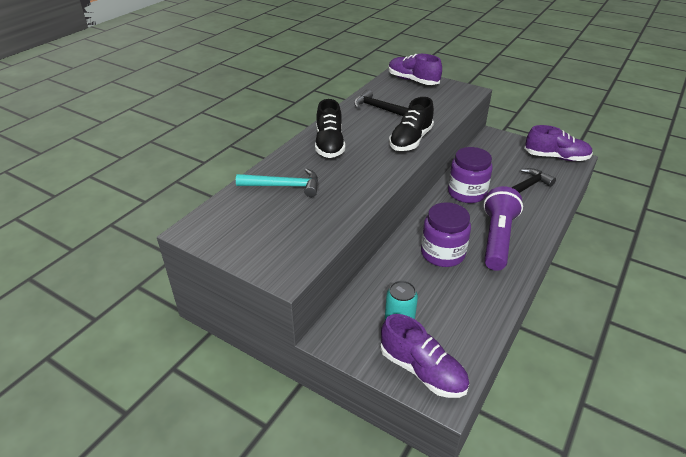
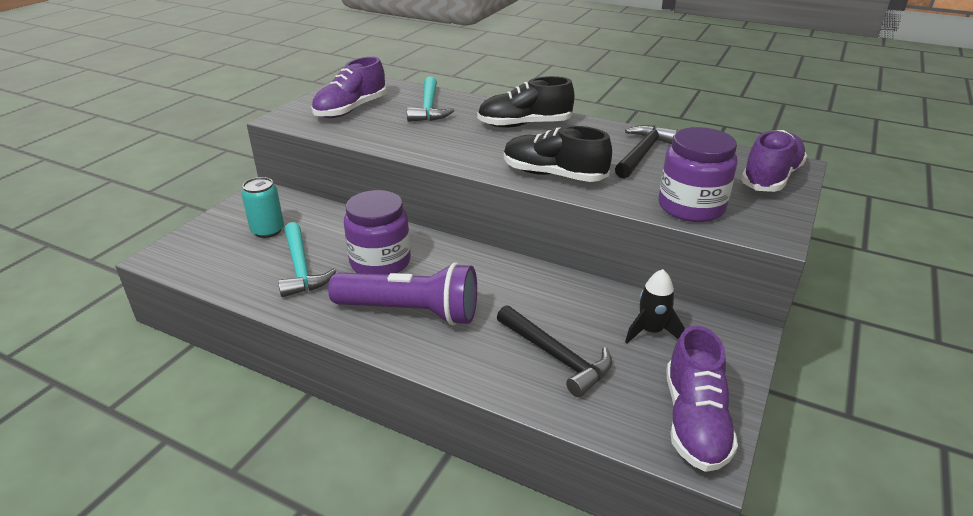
camera: 85 degrees right, 5 degrees down
(422, 370) = (198, 244): purple shoe -> purple shoe (351, 110)
(454, 295) = (301, 268): none -> turquoise hammer
(467, 193) = (527, 289): purple jar -> purple jar (691, 207)
(496, 158) = (651, 331): none -> black rocket

